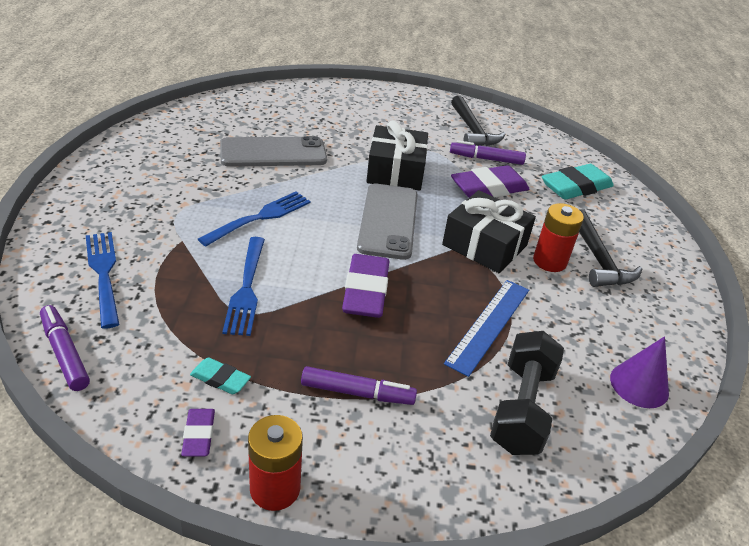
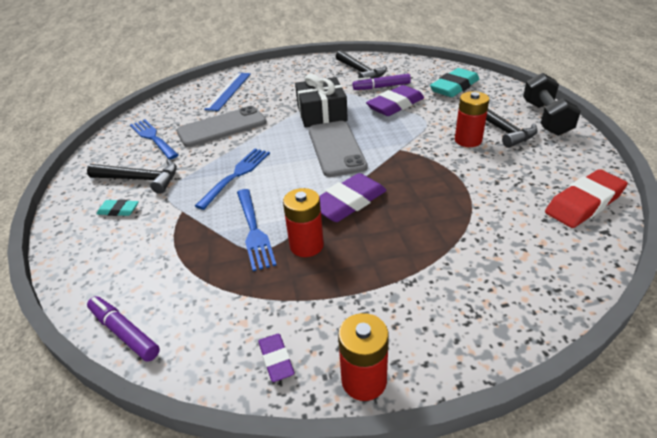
camera: 10 degrees left, 0 degrees up
(104, 274) = (129, 257): blue fork -> blue fork (153, 138)
(156, 188) = (140, 179): none -> black hammer
(220, 379) = (270, 307): turquoise eraser -> turquoise eraser (118, 210)
(293, 325) = (306, 245): none -> red battery
(357, 393) = (386, 280): purple marker -> none
(366, 291) = (348, 202): purple eraser -> purple eraser turned 60 degrees clockwise
(485, 245) = (416, 143): black gift -> none
(489, 325) = (453, 197): blue ruler -> blue ruler (229, 91)
(521, 408) = (514, 248): black dumbbell -> black dumbbell (545, 118)
(639, 385) = (584, 203): purple cone -> red eraser

